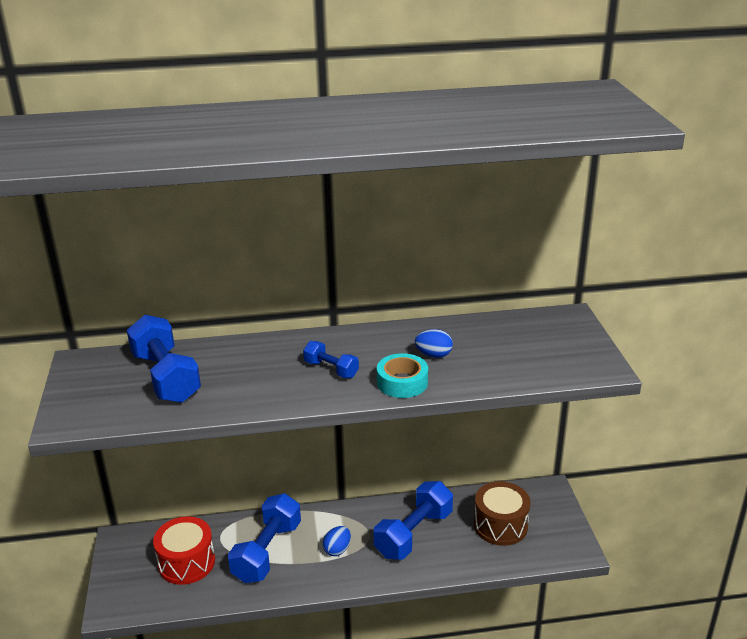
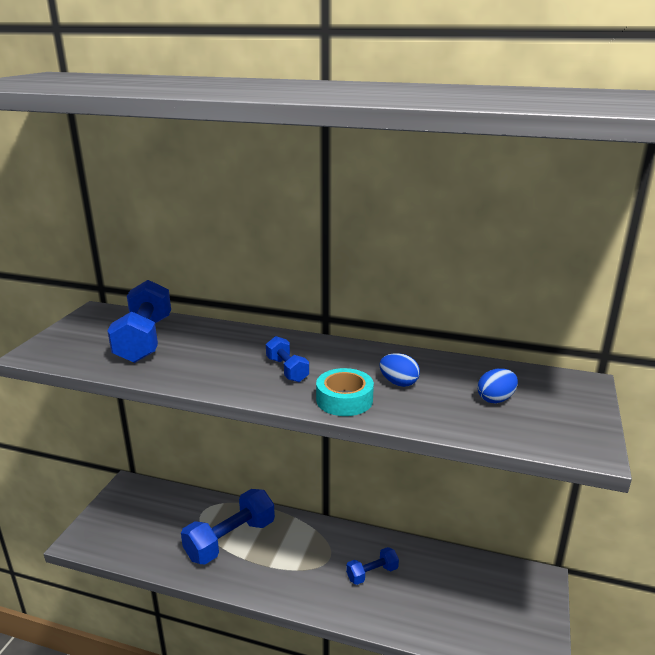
camera: 25 degrees right, 5 degrees down
(186, 562) = (161, 524): red drum -> none
(337, 550) = (291, 561): blue egg -> blue egg (495, 399)
(414, 534) = (372, 573): blue dumbbell -> blue dumbbell, size x0.52
(500, 525) = (466, 598): brown drum -> none

